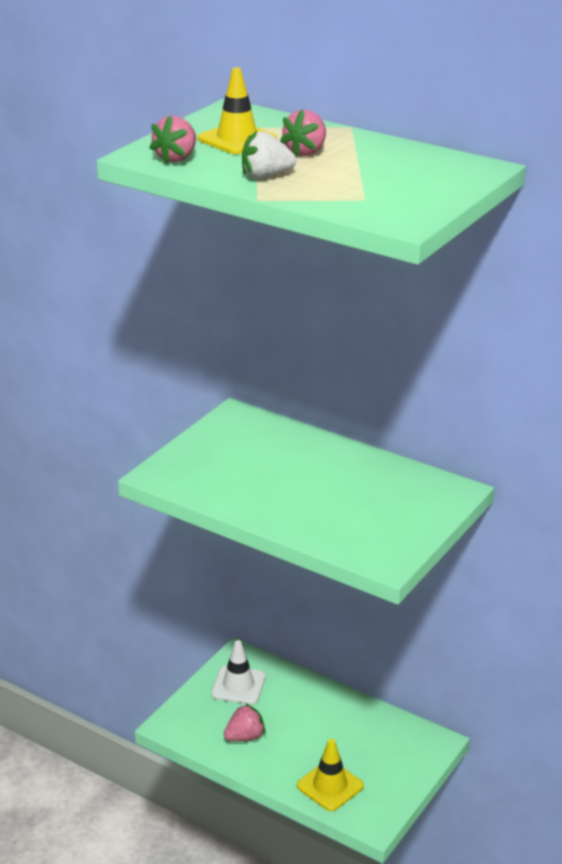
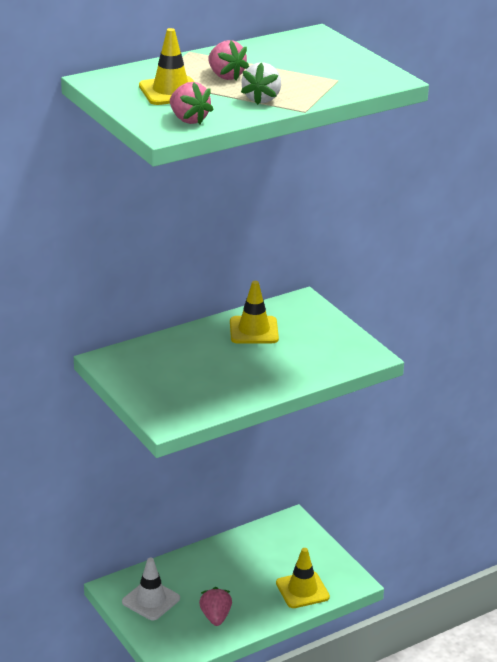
camera: 65 degrees left, 0 degrees up
(365, 477) = (254, 330): none -> yellow traffic cone

